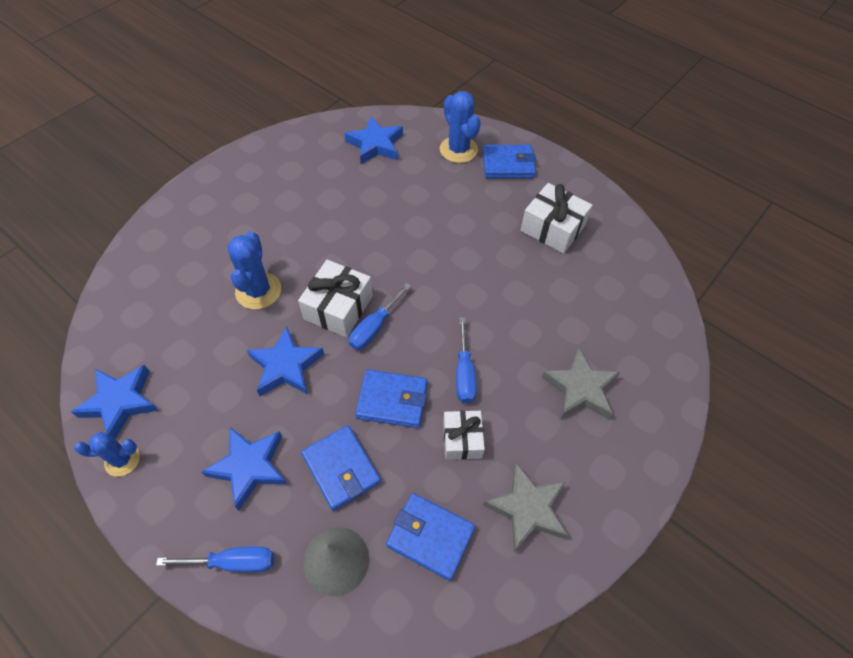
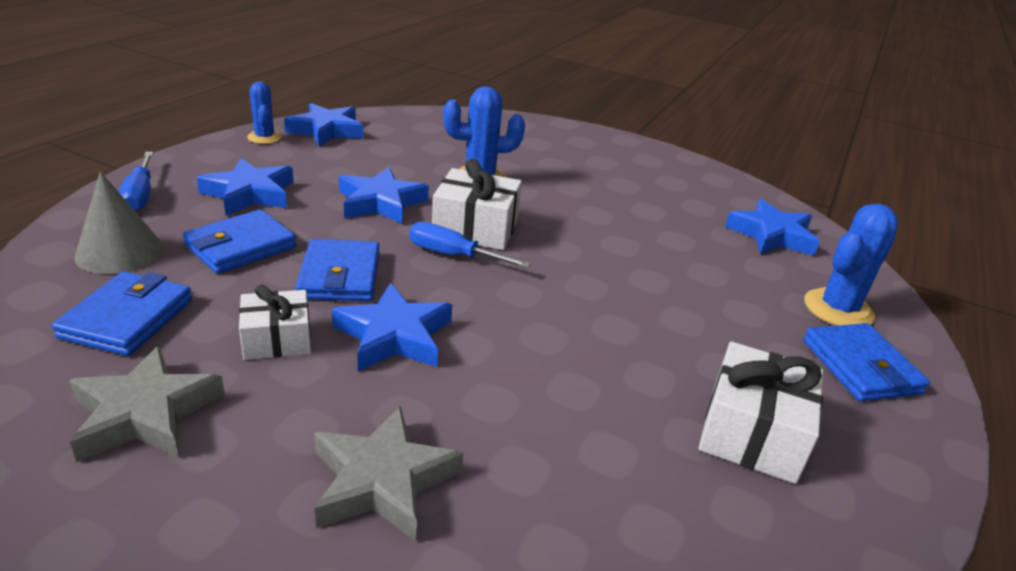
camera: 75 degrees right, 25 degrees down
(464, 373) = (394, 336): blue screwdriver -> blue star

